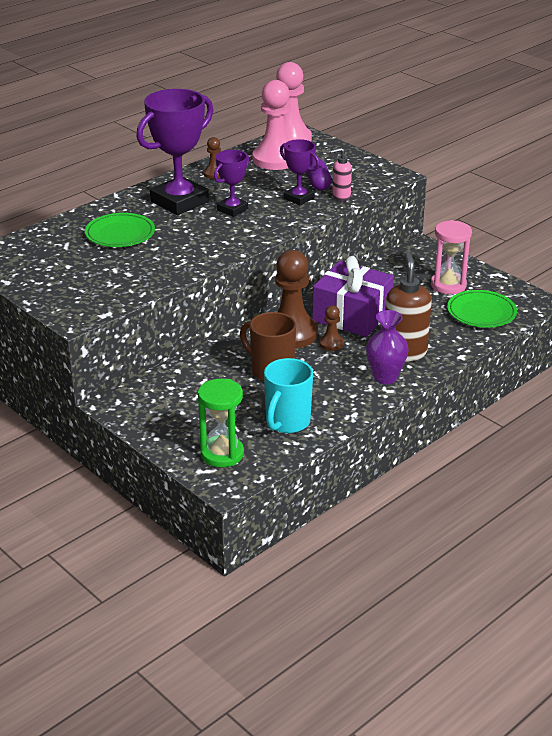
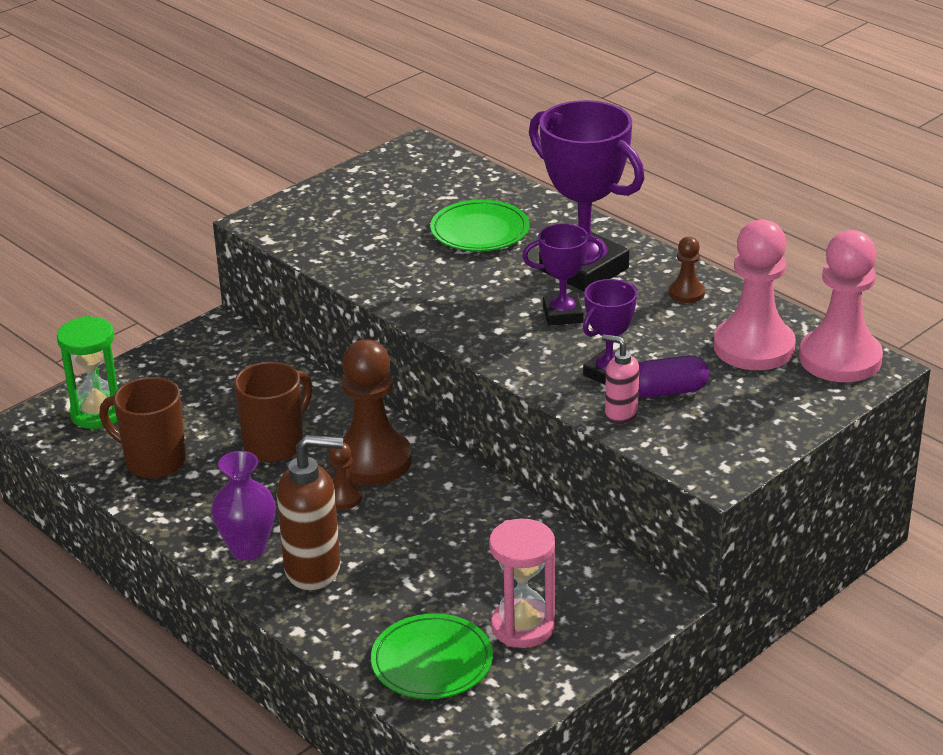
camera: 90 degrees right, 0 degrees up
(232, 209) = (563, 314): purple trophy -> purple trophy turned 45 degrees counterclockwise
(287, 422) = (153, 461): turquoise mug -> brown mug
(341, 197) = (620, 414): pink soap dispenser -> pink soap dispenser turned 45 degrees counterclockwise
(352, 315) = (423, 518): purple gift -> none

